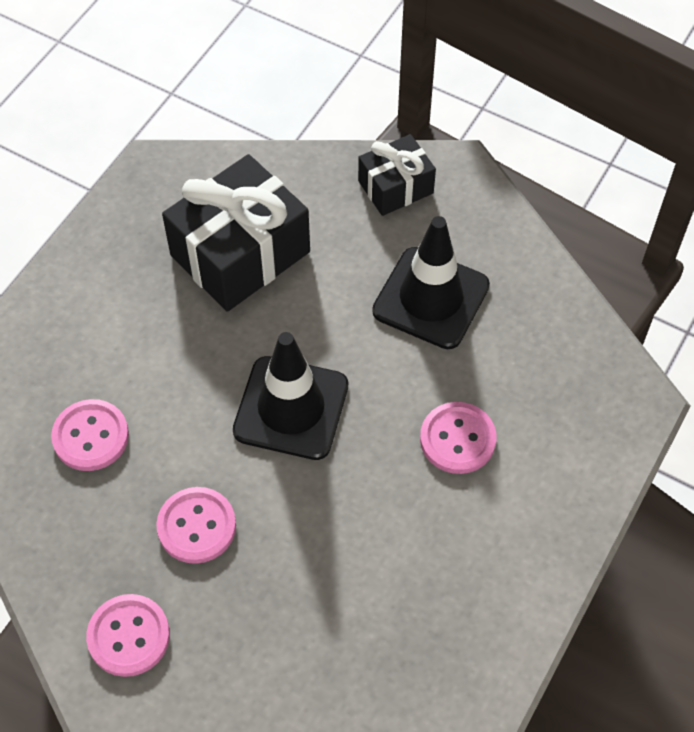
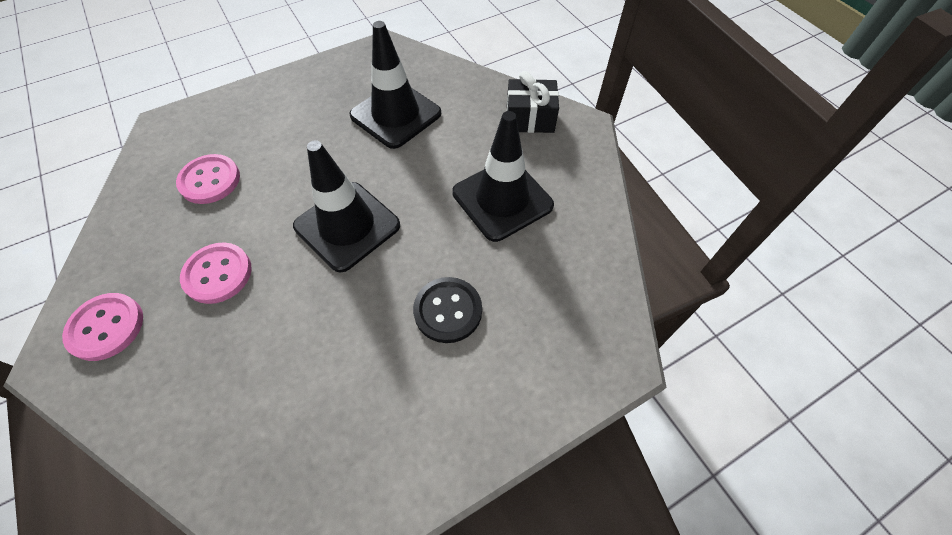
camera: 30 degrees right, 0 degrees up
(240, 253) = (396, 115): black gift -> black traffic cone
(457, 439) = (448, 311): pink button -> black button

